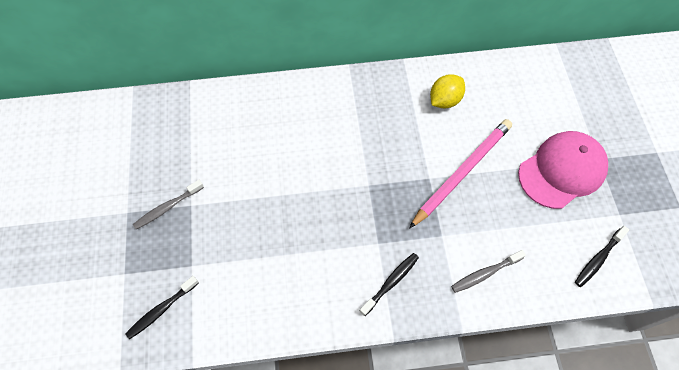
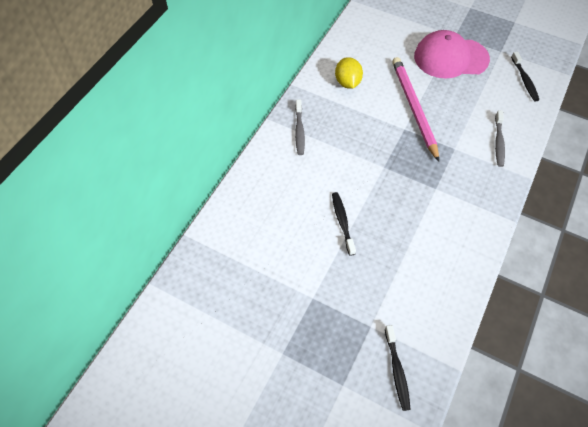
camera: 55 degrees left, 5 degrees down
(167, 207) = (302, 317): grey toothbrush -> grey toothbrush (299, 131)
(391, 282) = (472, 199): black toothbrush -> black toothbrush (342, 222)
(562, 171) = (450, 58): pink cap -> pink cap turned 90 degrees counterclockwise

